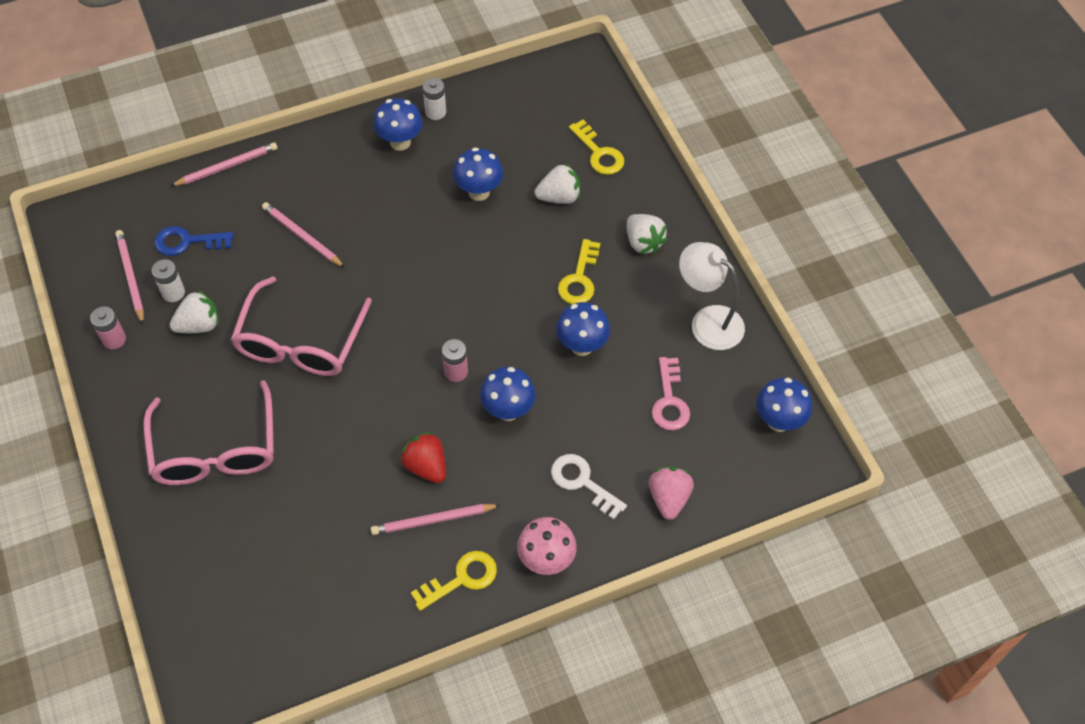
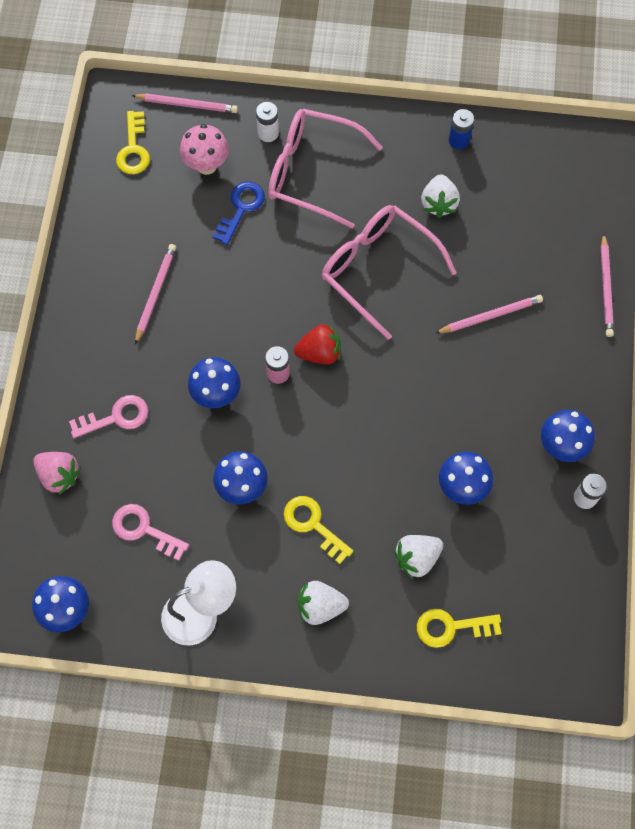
camera: 120 degrees right, 10 degrees up
(114, 339) = (459, 140): pink battery -> blue battery
(130, 277) = (517, 172): pink pencil -> pink pencil (187, 104)
(173, 292) = (483, 197): white battery -> white battery (268, 133)
(187, 242) = (533, 226): blue key -> blue key (241, 208)
(426, 466) = (204, 310): red strawberry -> red strawberry (319, 353)
(461, 579) = (96, 290): yellow key -> yellow key (133, 149)
(546, 560) = (70, 356): pink mushroom -> pink mushroom (206, 165)
(559, 197) = (417, 558): white strawberry -> white strawberry turned 45 degrees clockwise
(582, 482) = (116, 417): white key -> pink key

